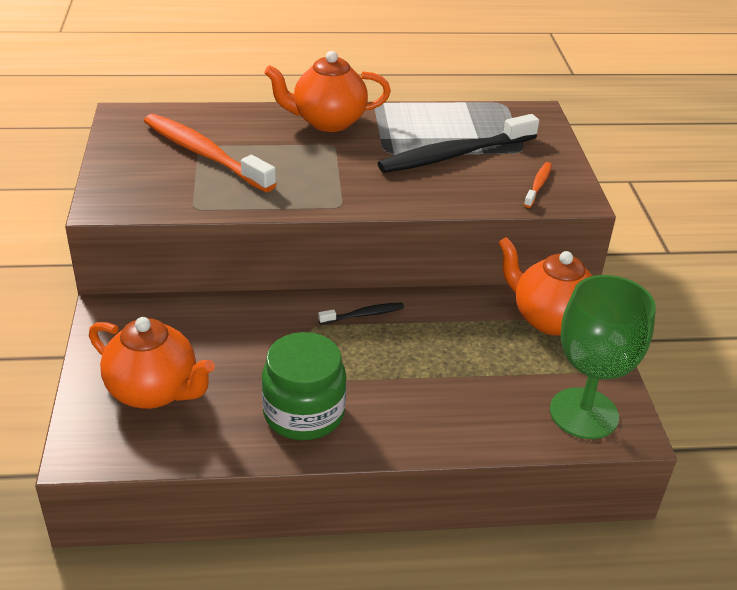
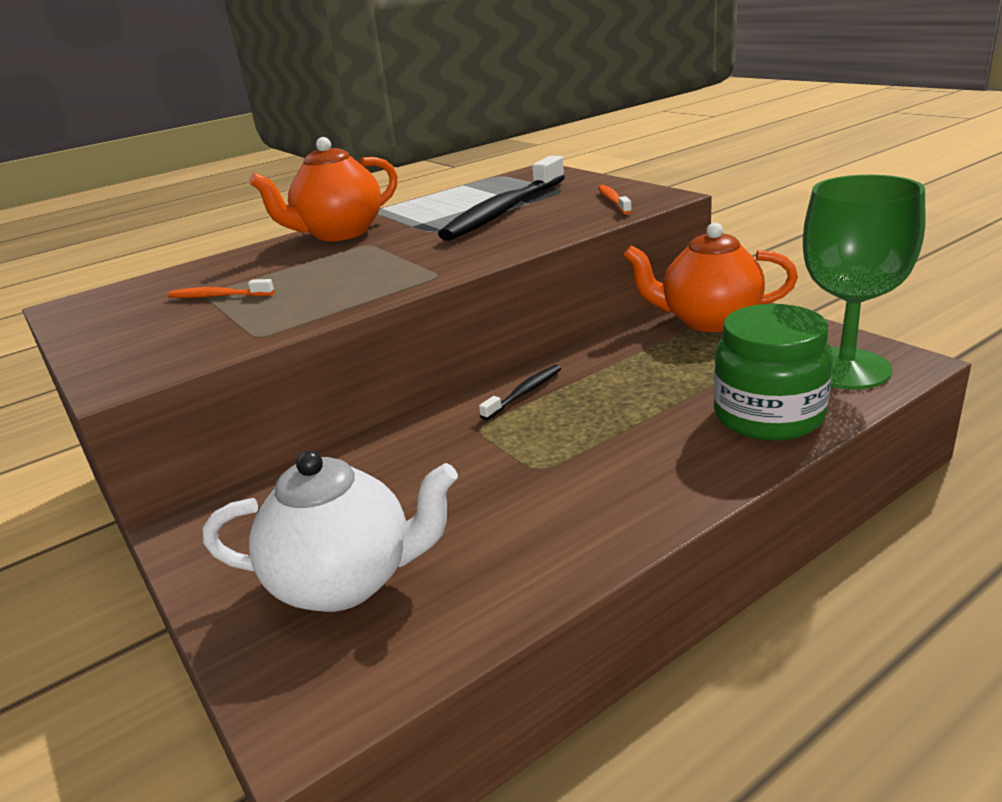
camera: 25 degrees left, 10 degrees down
(154, 391) = (346, 581): orange teapot -> white teapot
(204, 154) = (218, 296): orange toothbrush -> orange toothbrush, size x0.46
(304, 413) = (571, 506): green jar -> green jar (768, 416)

